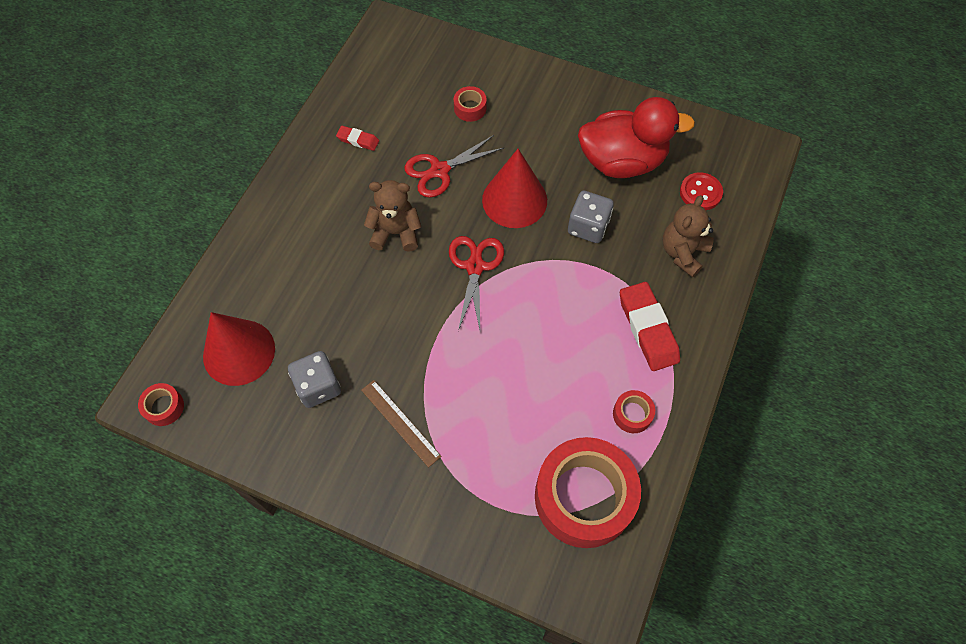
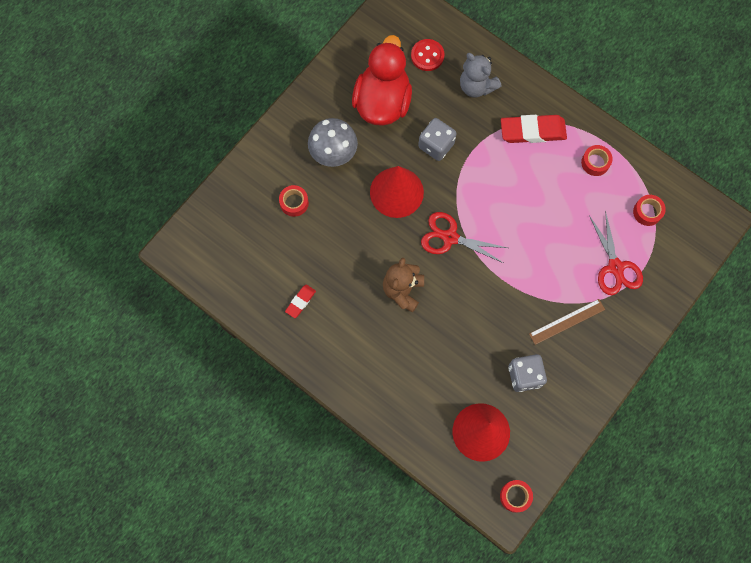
camera: 75 degrees left, 10 degrees up
(439, 170) = (351, 242): red scissors -> red scissors (615, 267)
(541, 130) = (333, 152): none -> grey mushroom
(584, 497) = (647, 212): red tape -> red tape, size x0.42
(683, 253) = (476, 86): brown teddy bear -> grey teddy bear

